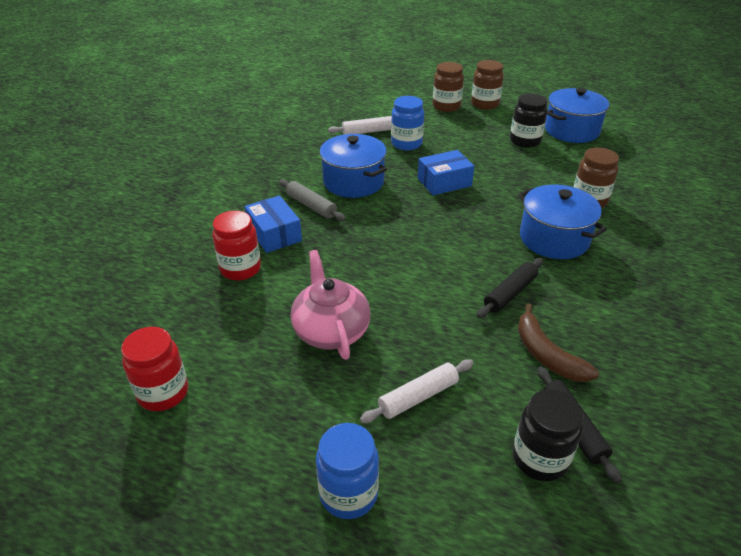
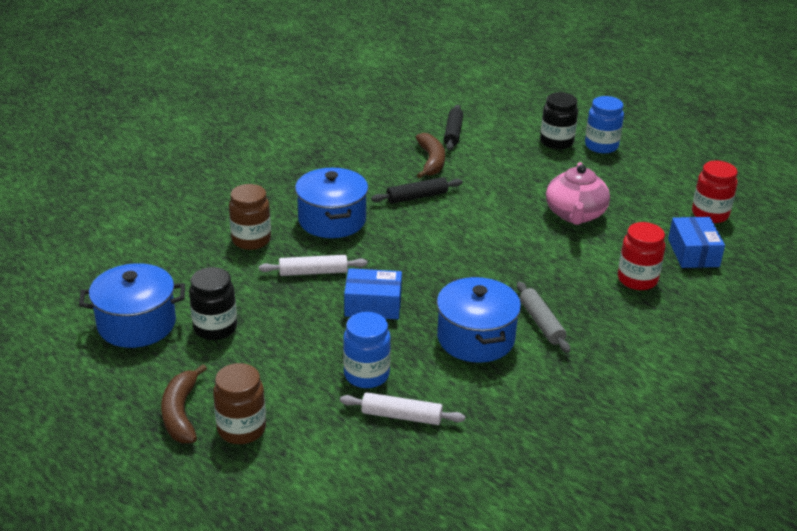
camera: 155 degrees left, 5 degrees down
(274, 234) = (594, 303): blue box -> blue box (693, 253)
(418, 397) = (535, 167): white rolling pin -> white rolling pin (313, 272)
(485, 104) = (181, 413): brown jar -> brown banana
(540, 458) = (485, 129): black jar -> black jar (556, 142)

